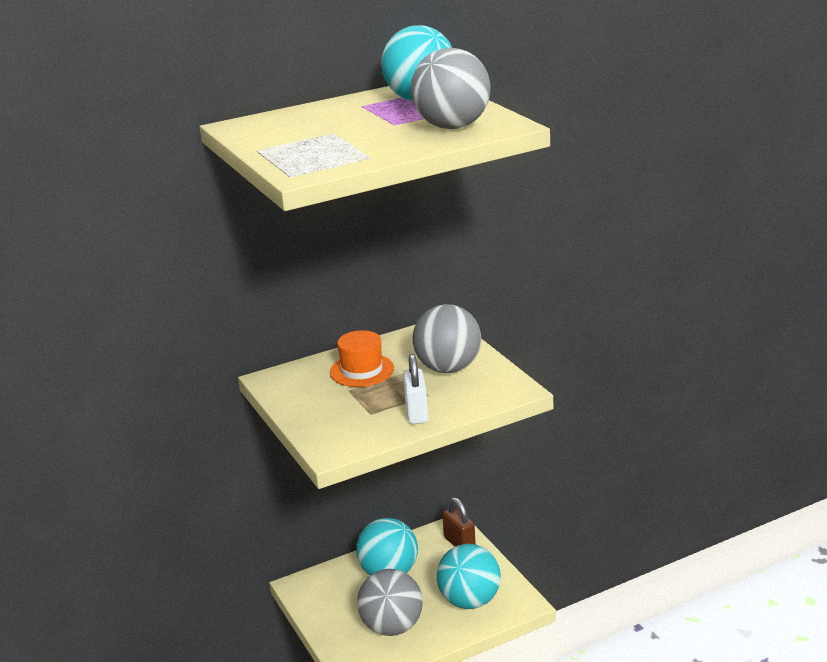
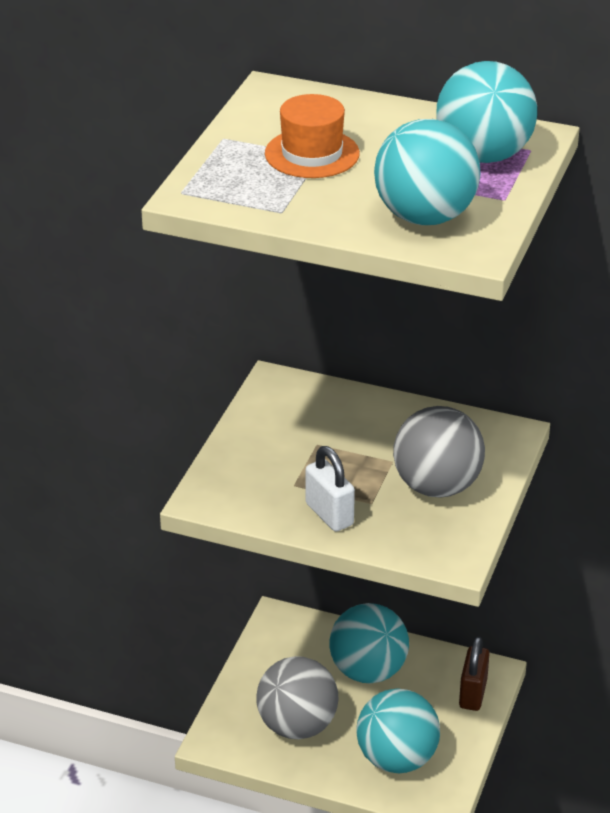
camera: 45 degrees right, 10 degrees up
(362, 370) = (361, 430): orange hat -> orange hat (312, 154)
(416, 413) = (329, 514): white padlock -> white padlock turned 75 degrees counterclockwise
(452, 127) = (425, 217): grey ball -> turquoise ball

